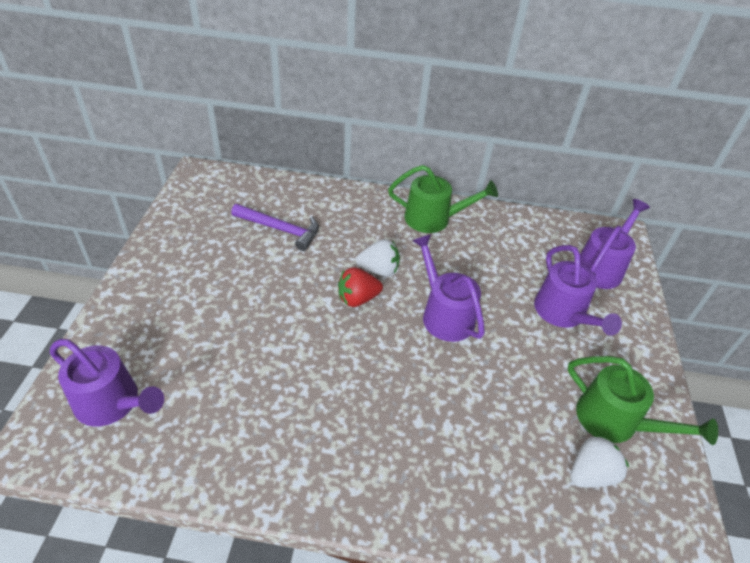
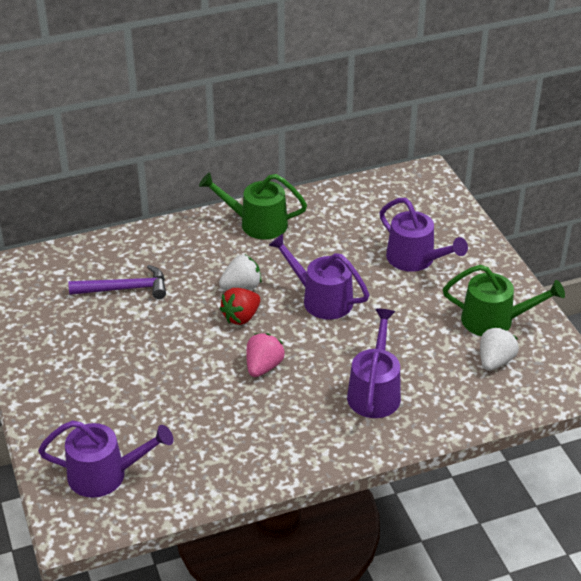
camera: 25 degrees left, 5 degrees down
(341, 359) = (263, 367): none -> pink strawberry
(433, 219) = (257, 224): green watering can -> green watering can turned 150 degrees counterclockwise
(601, 267) = (425, 209): purple watering can -> purple watering can (374, 392)

